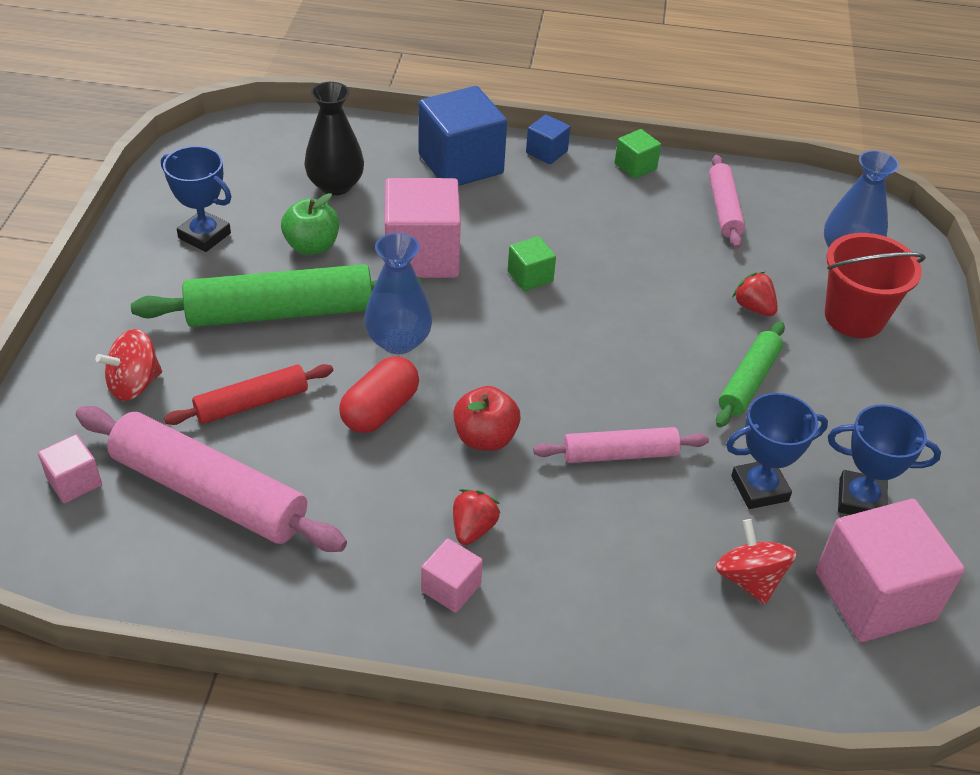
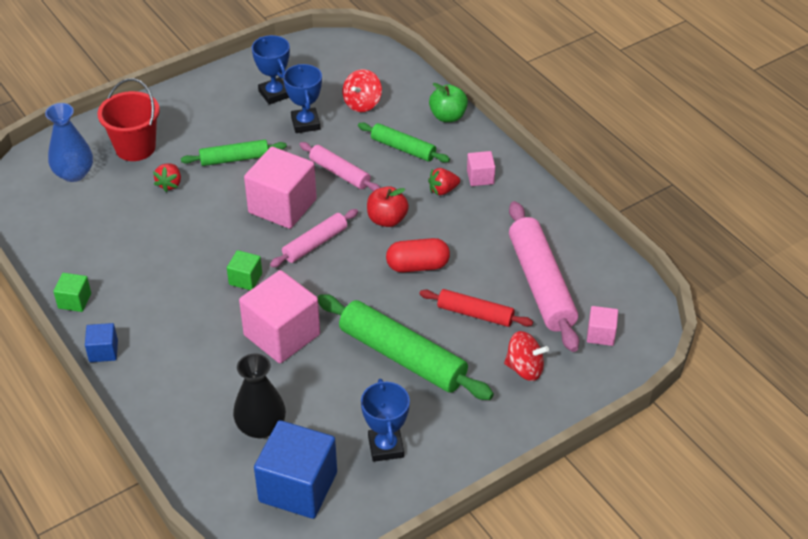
camera: 130 degrees left, 0 degrees up
(312, 246) = (333, 389): green apple -> green apple (448, 116)
(398, 341) = (363, 294): blue vase -> none
(460, 164) = (166, 383): blue cube -> blue cube (298, 487)
(601, 551) = (403, 148): none -> green rolling pin
(724, 209) = (82, 239): pink rolling pin -> pink rolling pin (315, 244)
(759, 488) = (305, 123): blue trophy -> blue trophy turned 45 degrees clockwise
(874, 596) = (327, 70): pink cube -> pink cube (282, 206)

